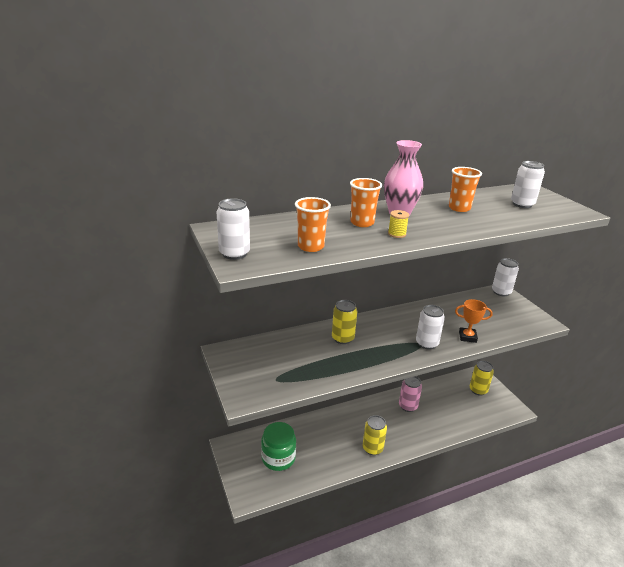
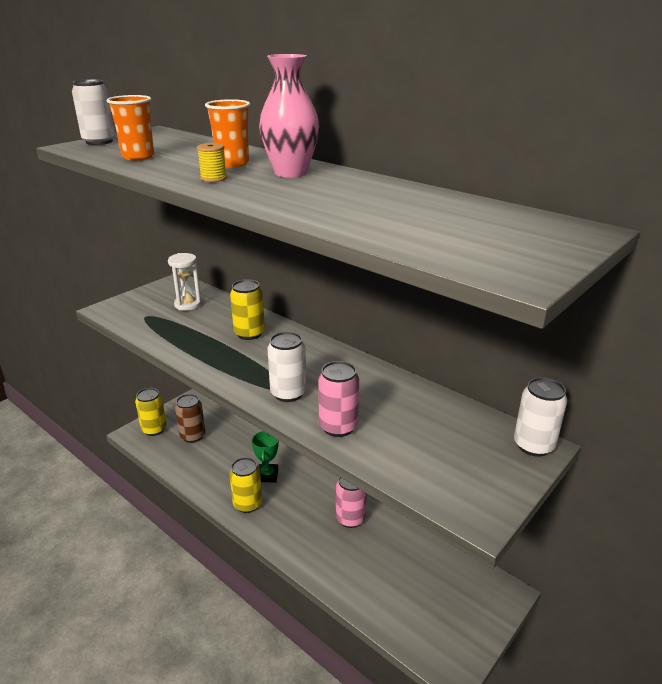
camera: 65 degrees right, 0 degrees up
(273, 354) = (188, 304): none -> white hourglass
(278, 458) = (192, 436): green jar -> brown can
(349, 430) = (267, 475): none -> green trophy
(459, 208) = (365, 195): orange cup -> none
(467, 337) = (338, 427): orange trophy -> pink can
(478, 390) = (459, 598): yellow can -> yellow can (154, 429)
(522, 204) = (465, 229): white can -> none

